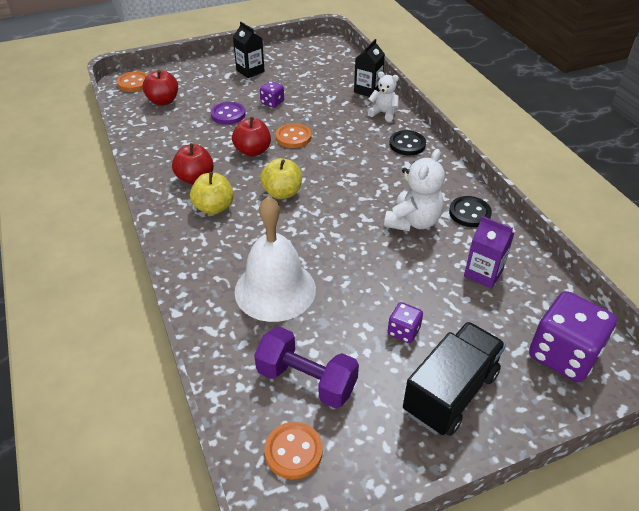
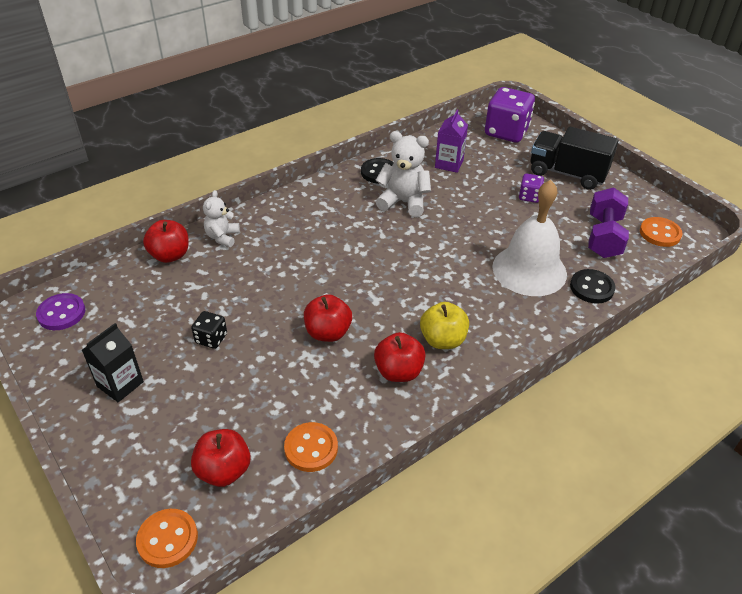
camera: 105 degrees left, 0 degrees up
(228, 114) = (249, 378): purple button -> purple button (61, 313)
(272, 102) = (211, 338): purple dice -> black dice
(282, 193) = (396, 291): yellow apple -> none
(293, 137) = (289, 302): orange button -> orange button (311, 448)
(368, 90) = (170, 255): black carton -> red apple
(407, 144) = (282, 215): black button -> black button (591, 288)

